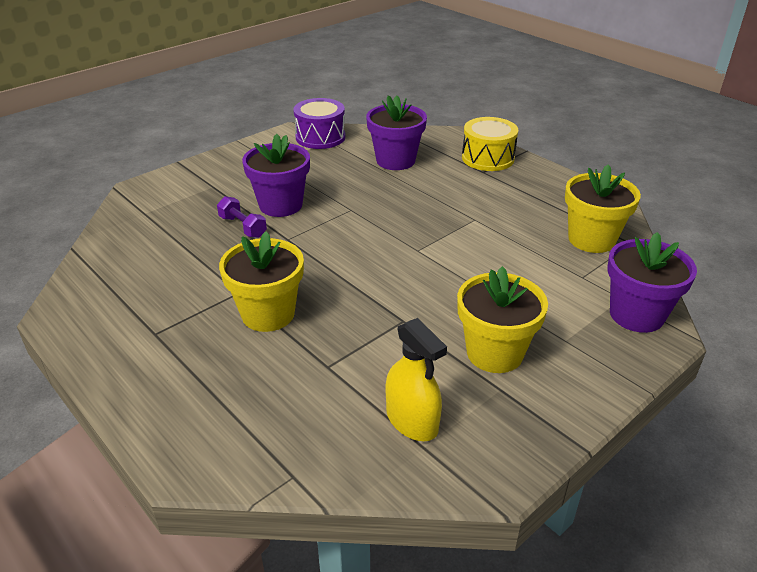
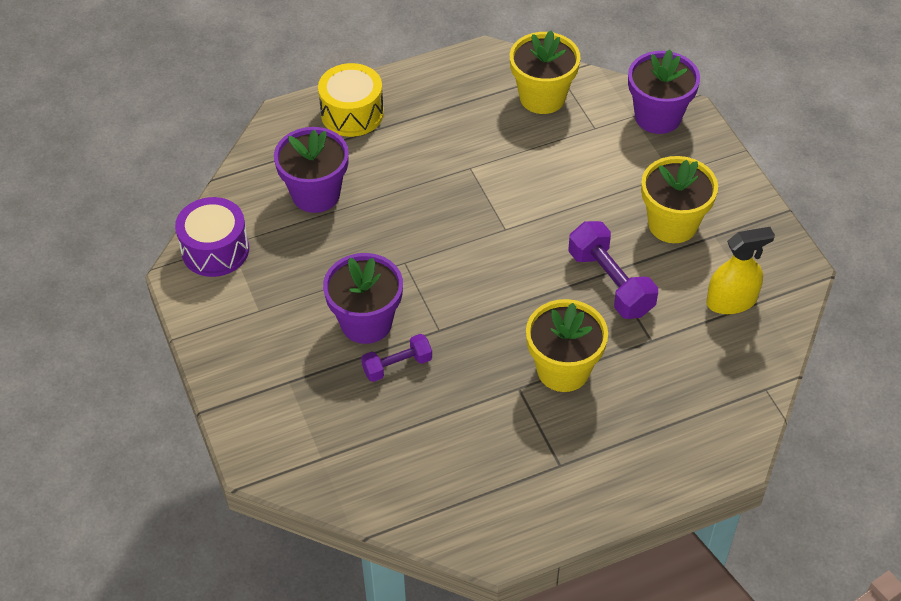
camera: 70 degrees left, 15 degrees up
(389, 324) = (610, 283): none -> purple dumbbell

